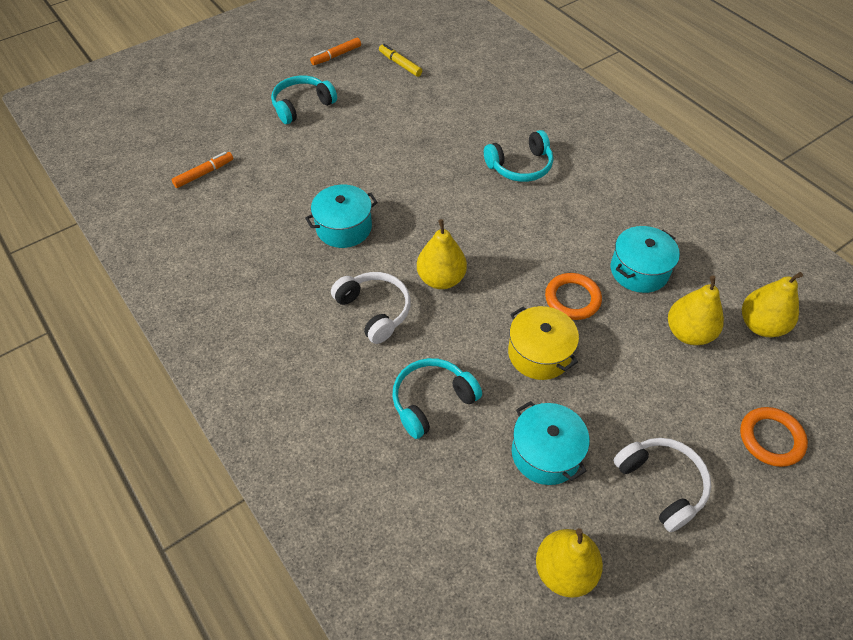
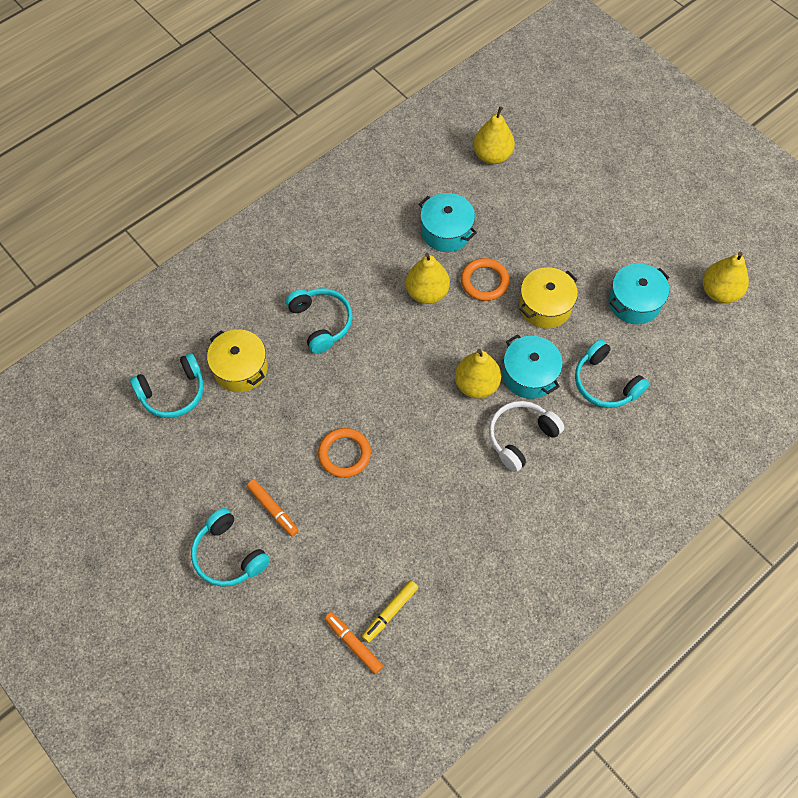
camera: 95 degrees left, 10 degrees up
(336, 55) = (128, 530): orange marker -> orange marker (273, 509)
(344, 227) = (421, 478): turquoise pot -> turquoise pot (529, 375)
(400, 64) = (148, 452): yellow marker -> yellow marker (390, 612)
(453, 76) = (173, 392): none -> turquoise headphones
(473, 114) = (240, 369): none -> yellow pot
(661, 484) = (643, 231): white headphones -> none
(688, 333) = (507, 203): yellow pear -> yellow pear (427, 292)
(771, 438) = (592, 164): orange ring -> orange ring (344, 454)

